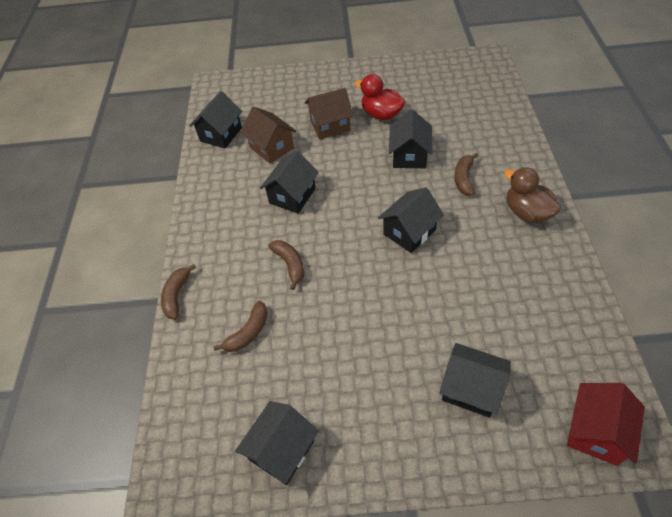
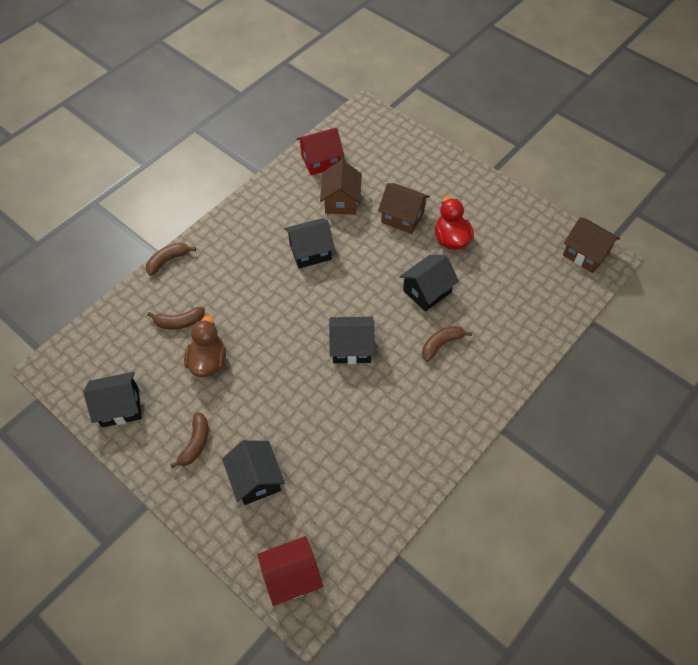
camera: 40 degrees right, 5 degrees up
(221, 134) = (321, 161): black house -> red house
(290, 264) = (251, 300): brown banana -> brown banana (195, 443)
(471, 63) = (585, 254): none -> brown house
(527, 212) = (450, 410): brown duck -> brown duck (208, 362)

